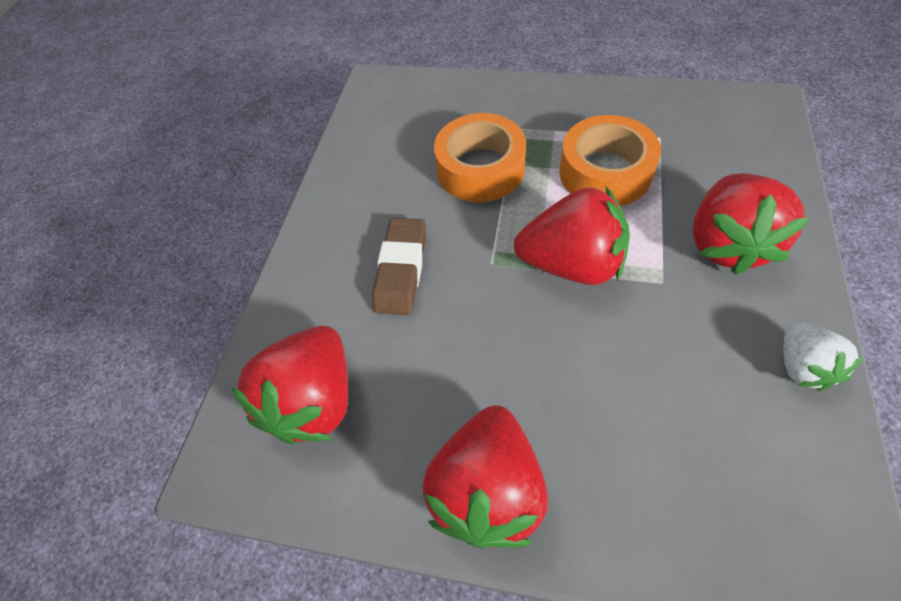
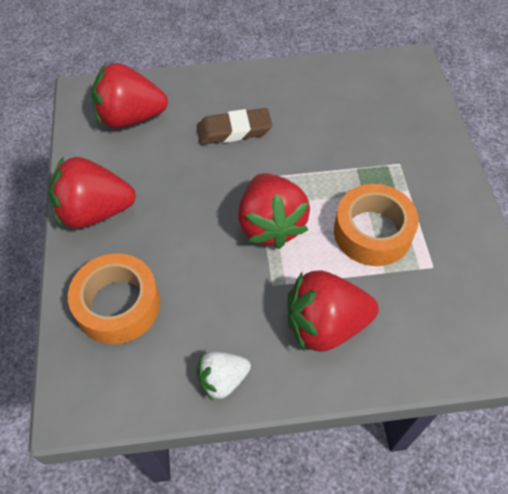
camera: 65 degrees right, 0 degrees up
(480, 169) = (344, 151): orange tape -> orange tape (118, 305)

